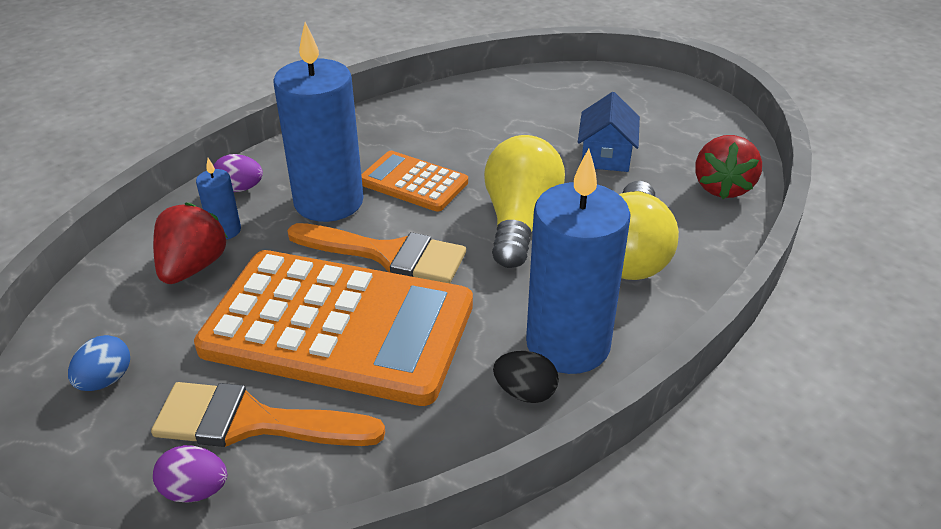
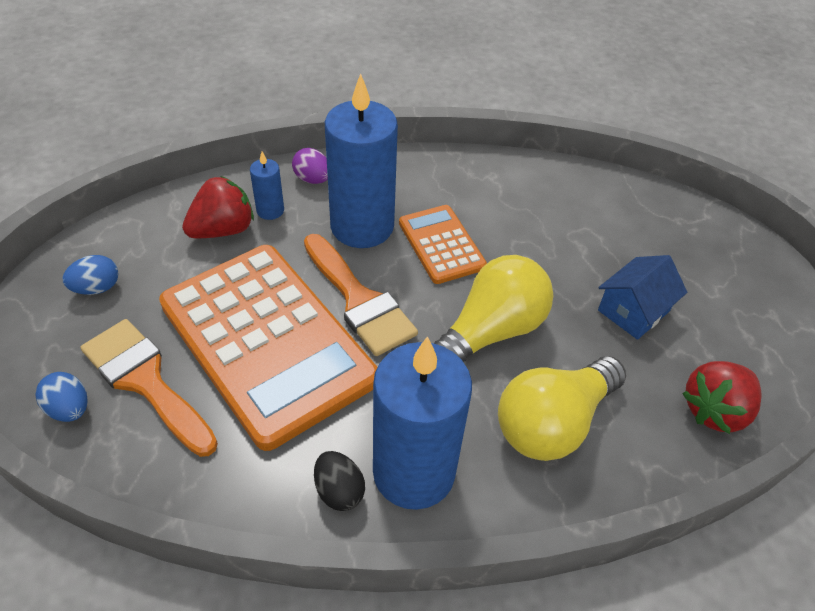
camera: 35 degrees right, 10 degrees up
(195, 490) = (69, 409): purple egg -> blue egg

